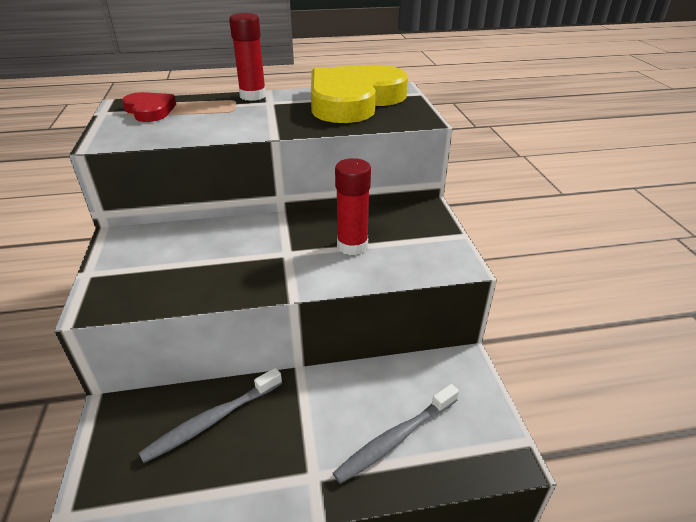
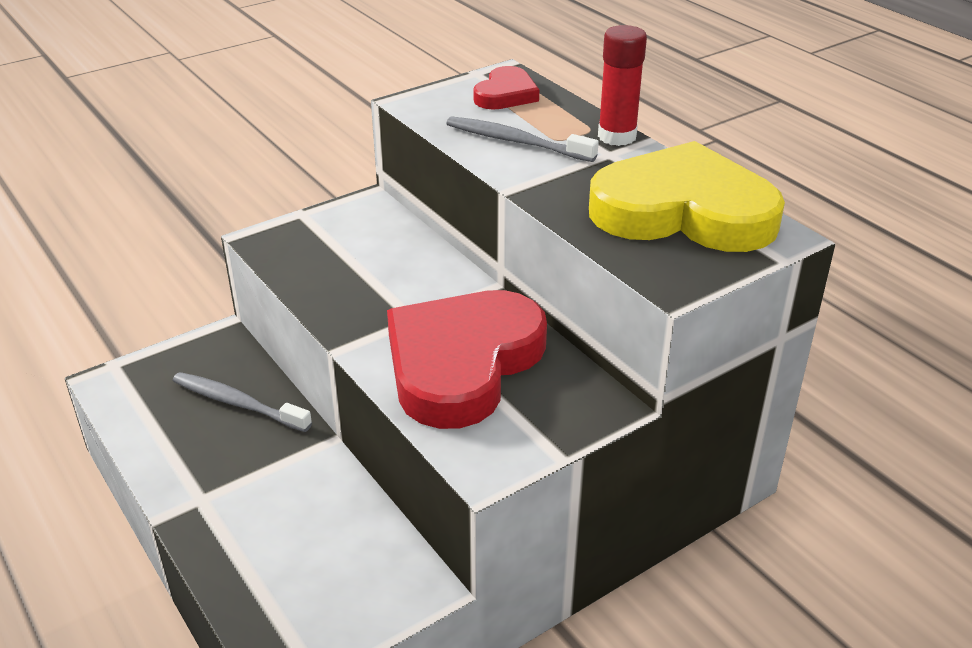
camera: 65 degrees right, 0 degrees up
(352, 246) = (462, 363): red glue stick -> red heart
(395, 439) = (270, 549): grey toothbrush -> grey toothbrush (516, 142)

